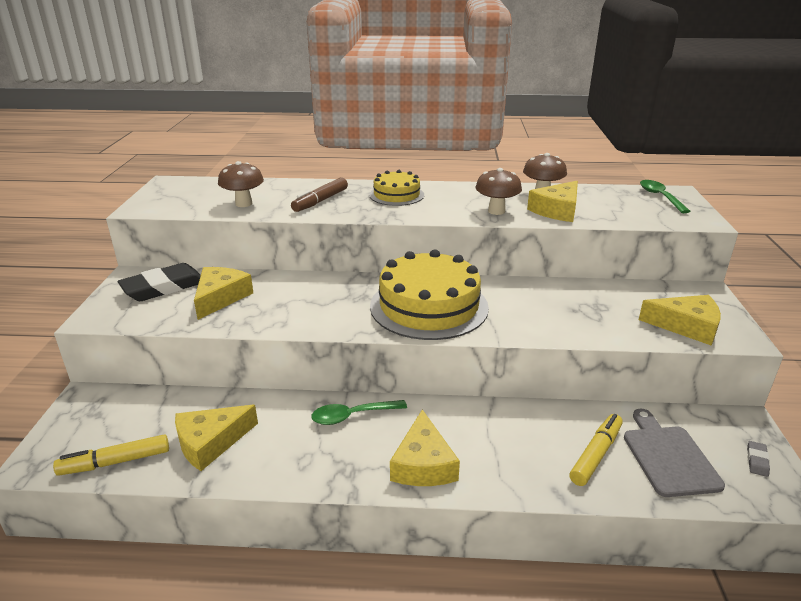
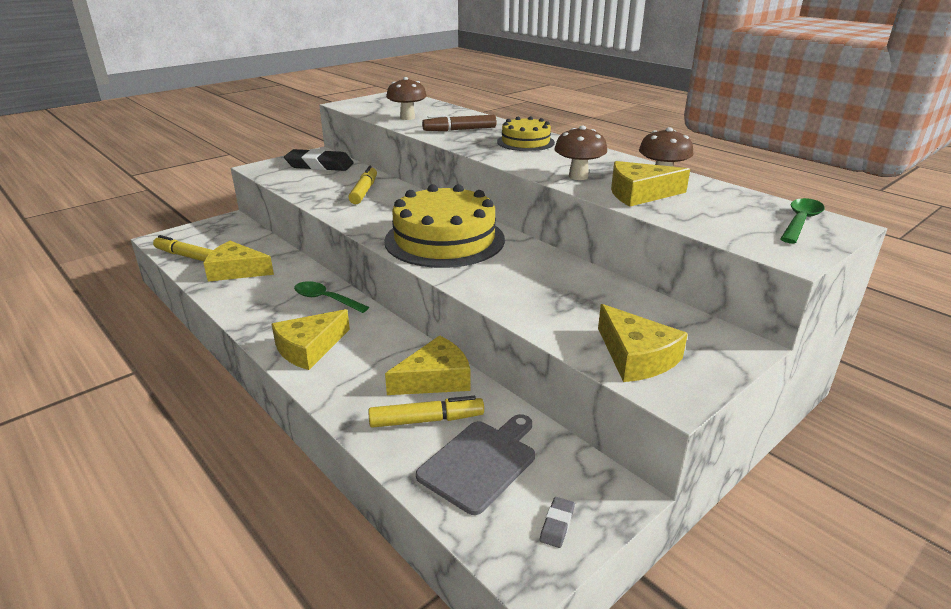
camera: 45 degrees right, 0 degrees up
(220, 297) = (335, 182): yellow cheese -> yellow cheese (435, 379)
(270, 294) = (364, 191): none -> yellow marker
(757, 461) = (557, 524): grey eraser -> grey eraser turned 45 degrees counterclockwise

